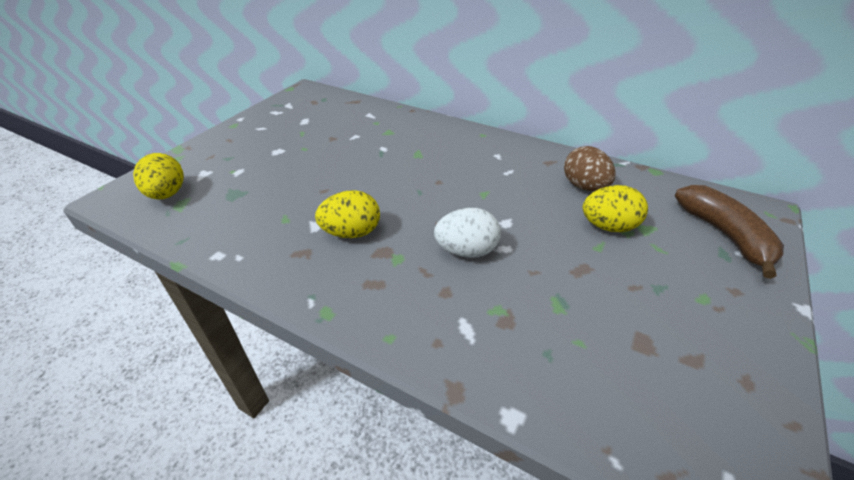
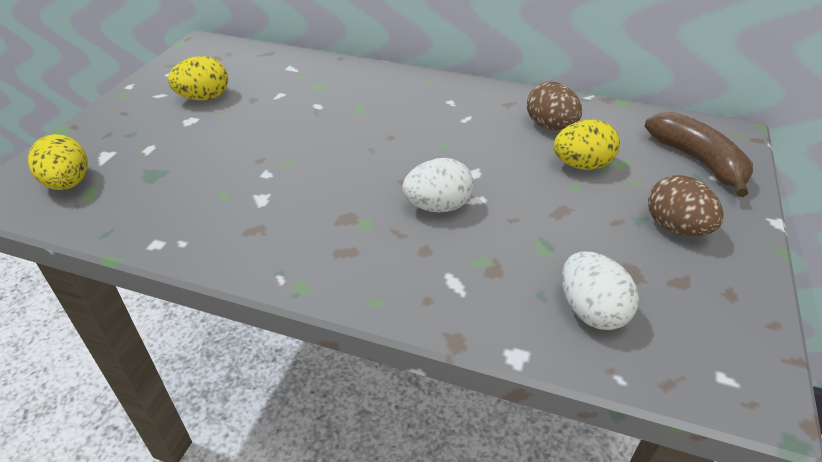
camera: 10 degrees left, 0 degrees up
(351, 232) = (306, 202): yellow egg -> yellow egg (204, 98)
(596, 379) = (591, 311): none -> white egg
(695, 301) = (676, 227): none -> brown egg

